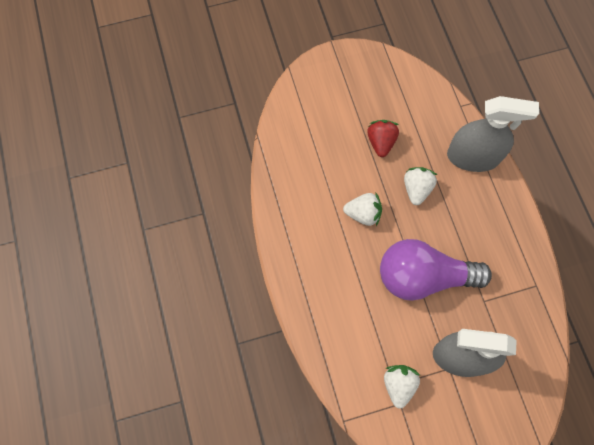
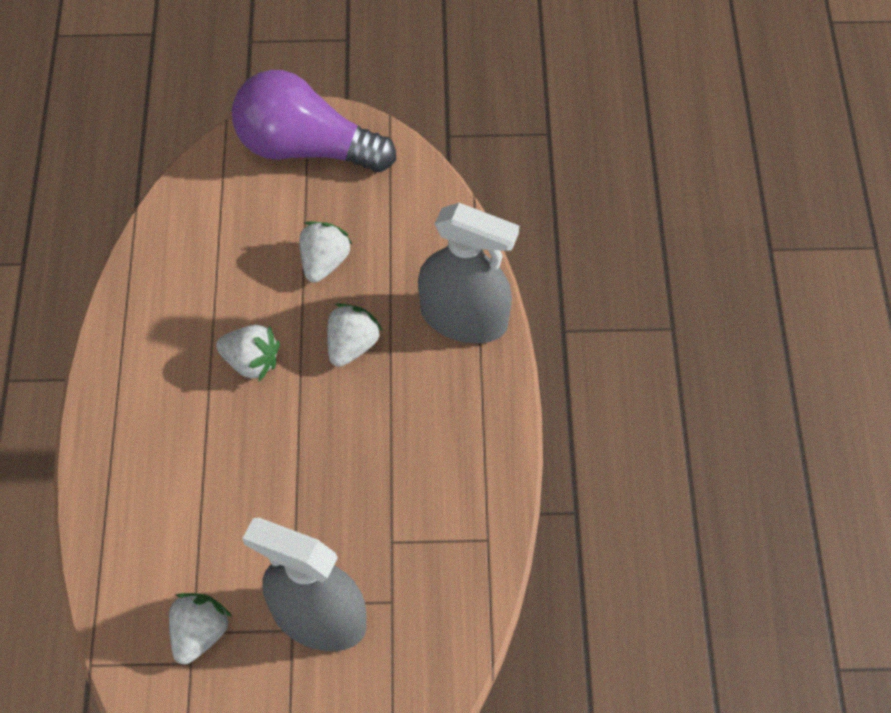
camera: 15 degrees right, 10 degrees down
(381, 142) = (324, 262): red strawberry -> white strawberry
(423, 277) = (308, 480): purple light bulb -> purple light bulb (306, 147)

